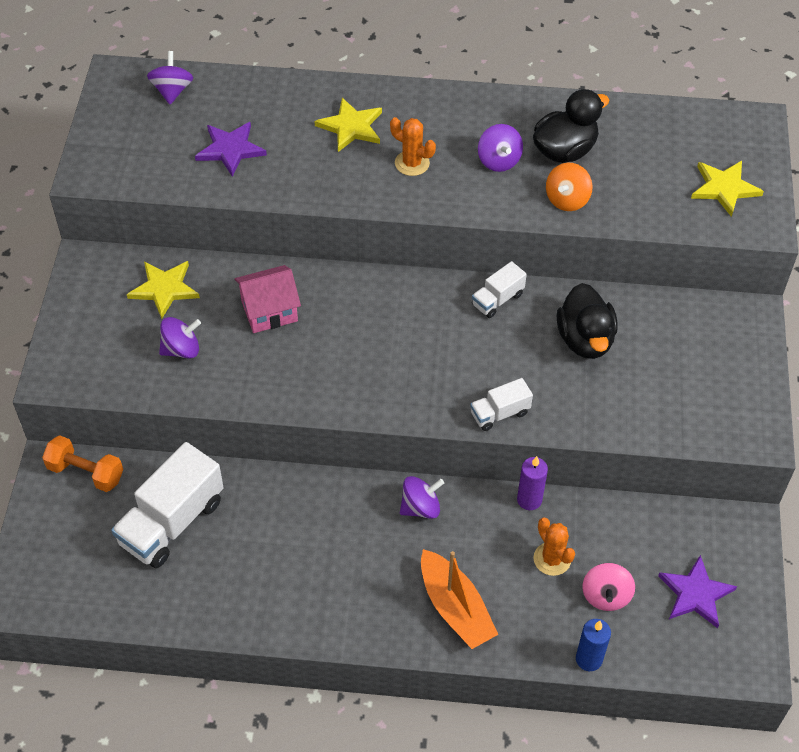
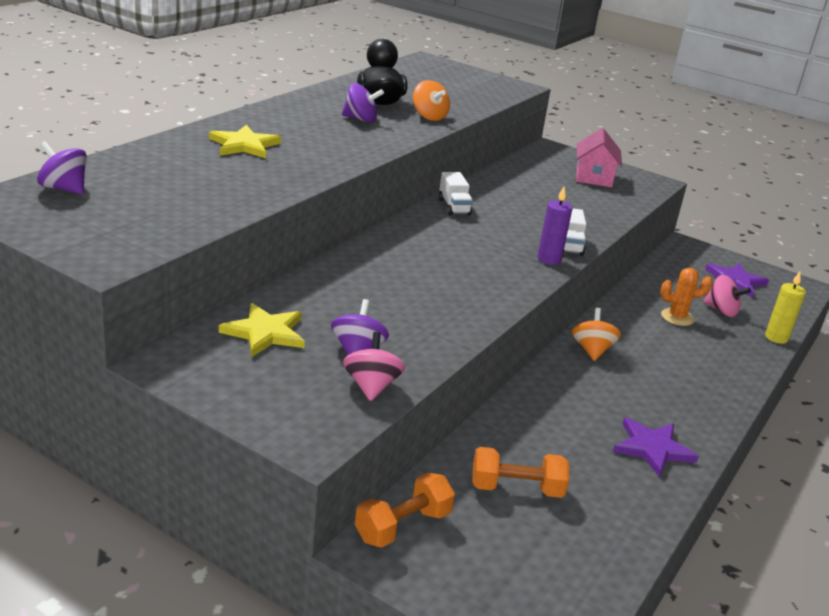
camera: 65 degrees left, 25 degrees down
(140, 378) = (371, 386): none -> pink spinning top
(172, 522) = (516, 488): white truck -> orange dumbbell
(230, 149) = (191, 192): purple star -> purple star (652, 448)
(269, 311) = (359, 292): pink house -> pink house (593, 177)
(412, 163) = (320, 141): orange cactus -> none
(420, 507) = (592, 350): purple spinning top -> orange spinning top
(455, 608) = (704, 373): orange boat -> none
(529, 500) = (615, 305): purple candle -> purple candle (549, 259)
(585, 339) = (524, 195): black duck -> none
(589, 659) = (776, 338): blue candle -> yellow candle
(724, 188) = (474, 83): yellow star -> none

